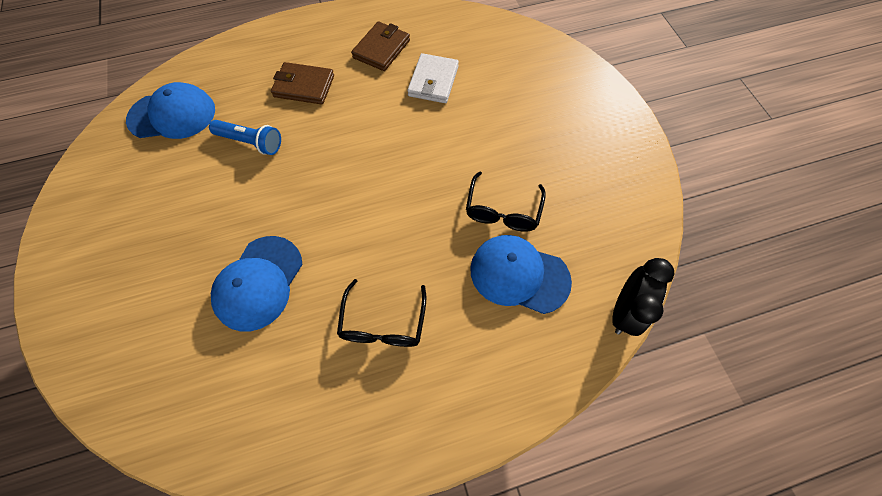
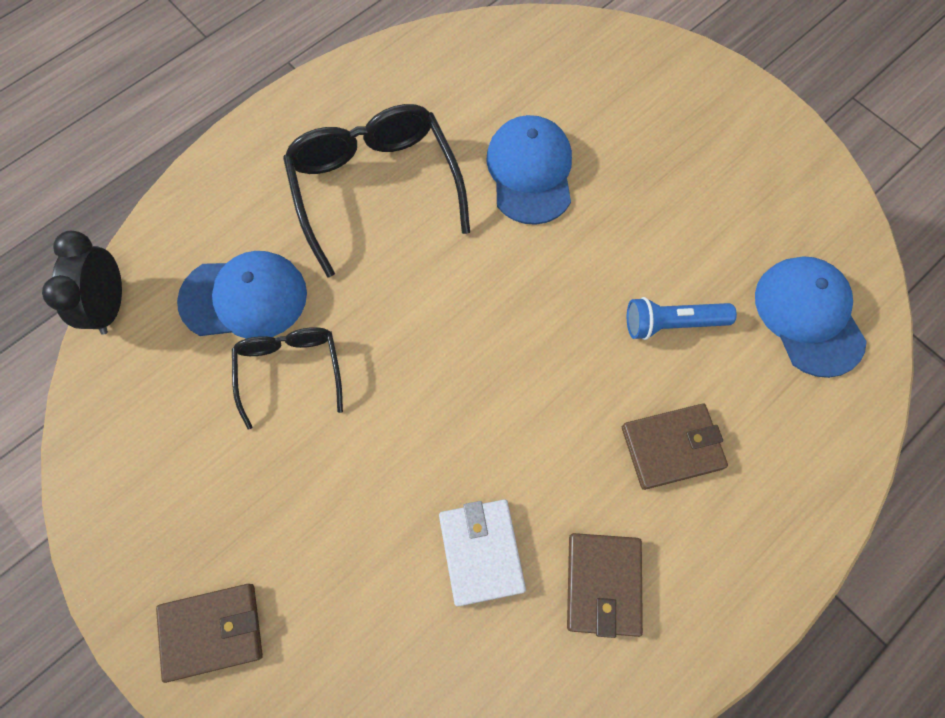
camera: 155 degrees right, 5 degrees up
(172, 115) = (808, 316): blue cap -> blue cap turned 105 degrees clockwise
(383, 323) = (375, 188): black glasses -> black glasses, size x1.70
(588, 100) = (212, 631): none -> brown wallet

